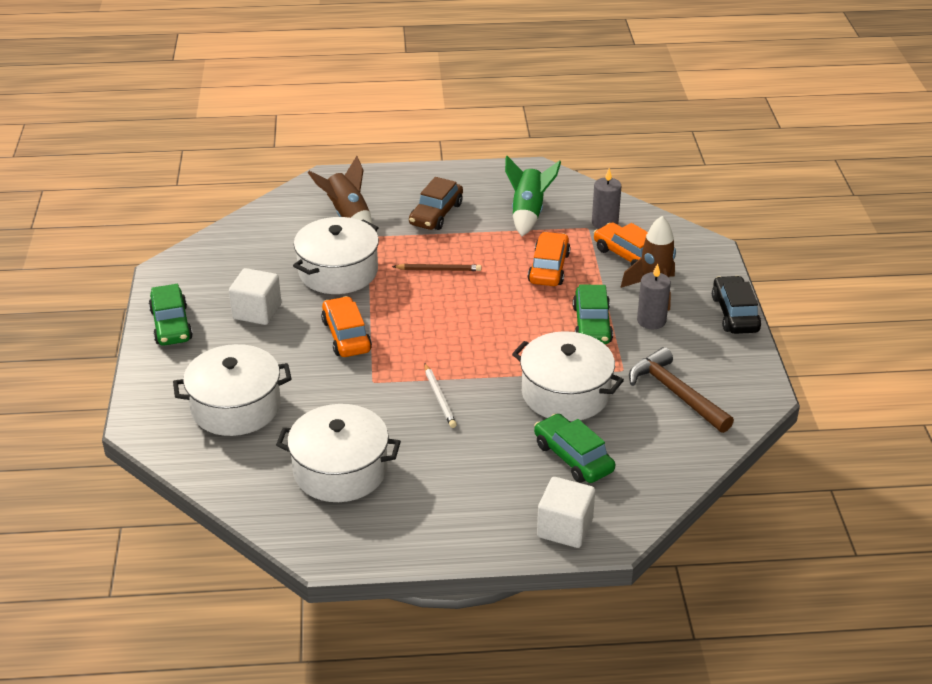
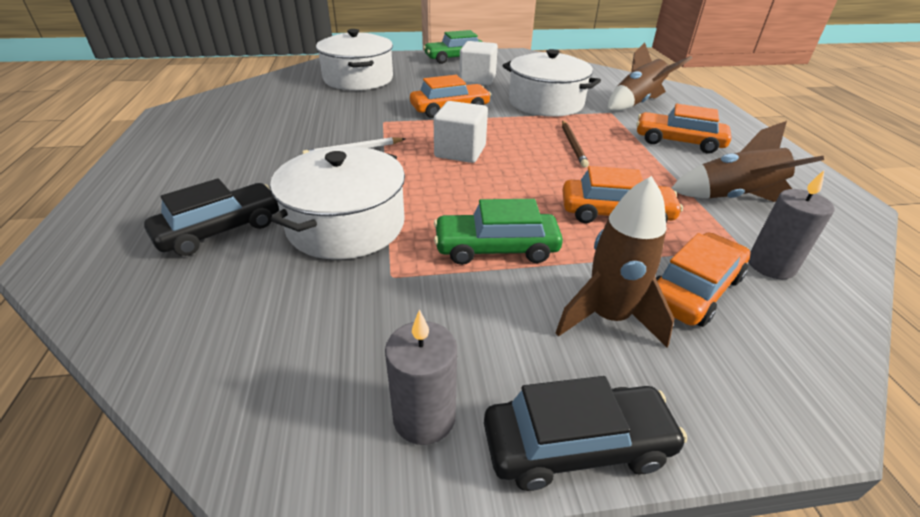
camera: 85 degrees right, 0 degrees up
(340, 470) = (267, 113): white pot -> none
(436, 214) = (678, 141): brown car -> orange car
(528, 213) = (734, 198): green rocket -> brown rocket
(564, 528) = (101, 223): white cube -> white cube (460, 151)
(573, 457) = (220, 230): green car -> black car
(651, 321) = (520, 311): grey candle -> grey candle (424, 417)
(675, 393) = (326, 333): brown hammer -> none

